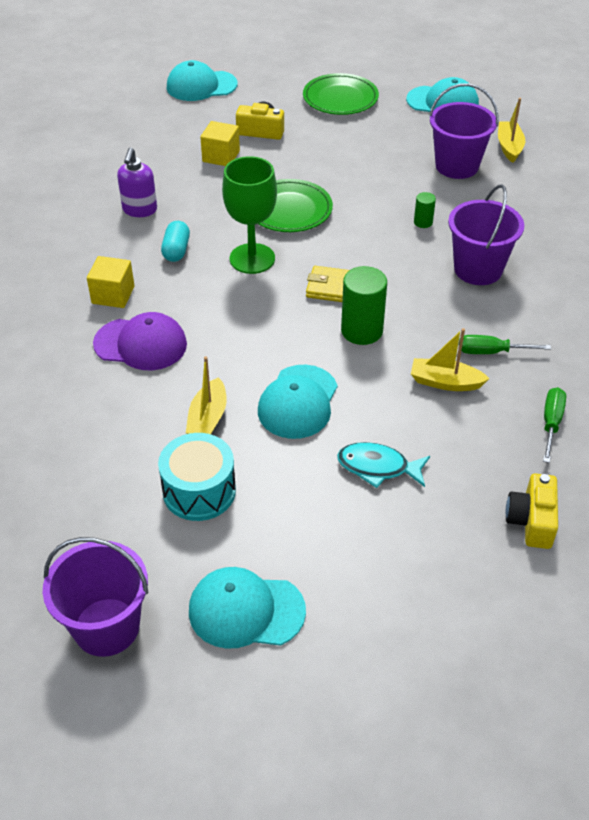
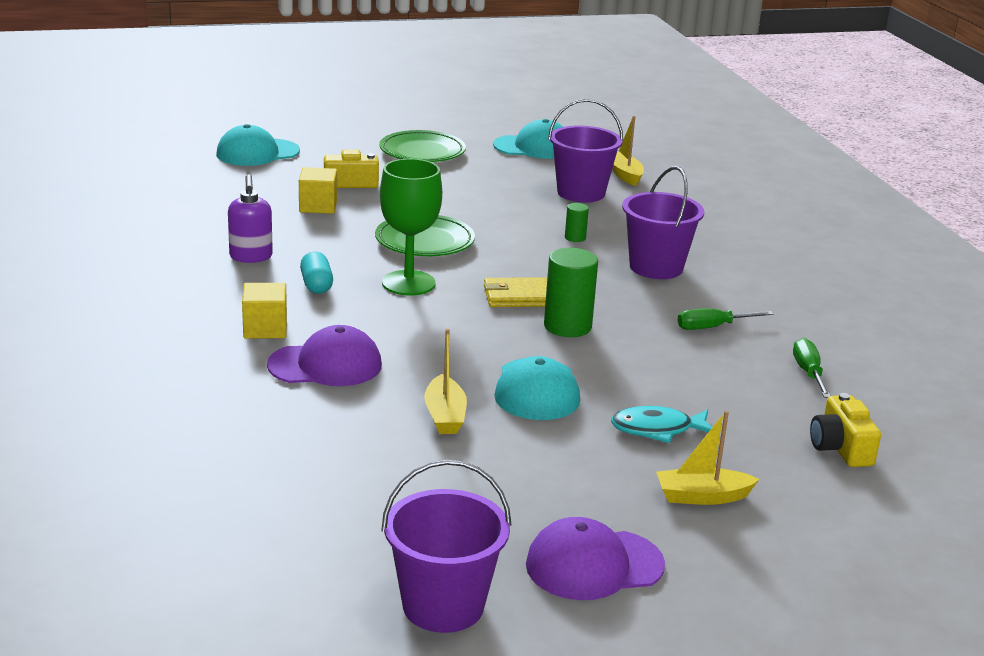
camera: 20 degrees left, 20 degrees down
(199, 491) = (475, 476): turquoise drum -> none
(246, 610) = (594, 565): turquoise cap -> purple cap
(445, 382) = (682, 355): yellow boat -> yellow boat (702, 496)

